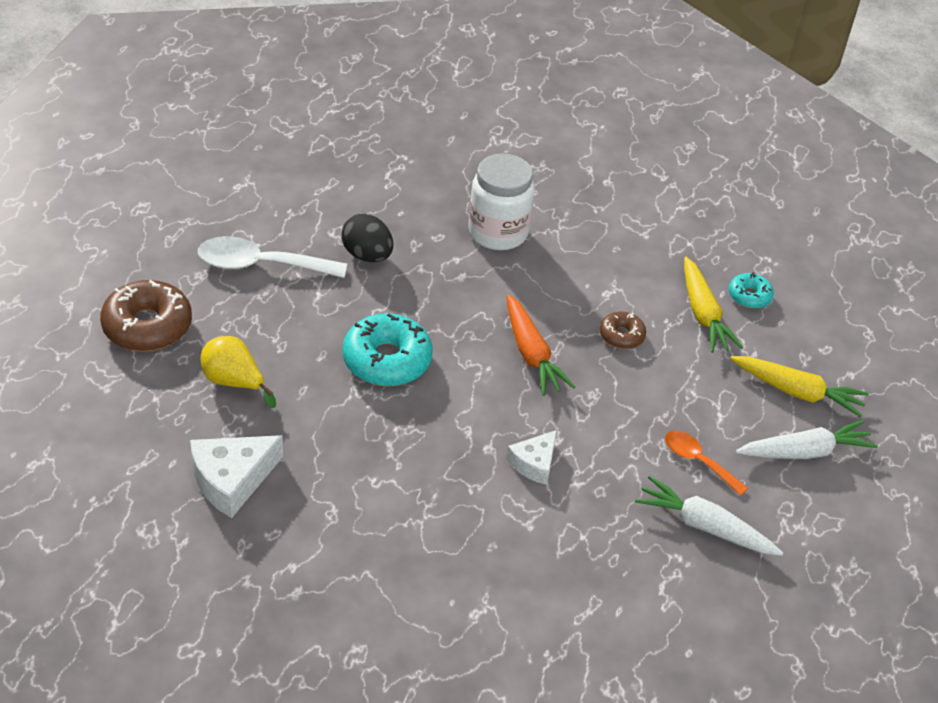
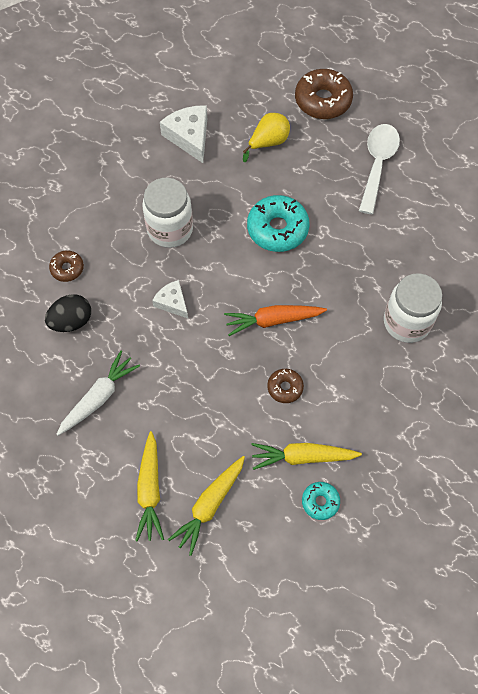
camera: 105 degrees right, 20 degrees up
(367, 255) = (384, 229): black egg -> black egg (71, 321)
(412, 482) = (170, 229): none -> white jar
(512, 604) = (67, 268): none -> brown donut
(698, 461) = (155, 409): orange spoon -> none
(804, 452) = (150, 490): white carrot -> yellow carrot

